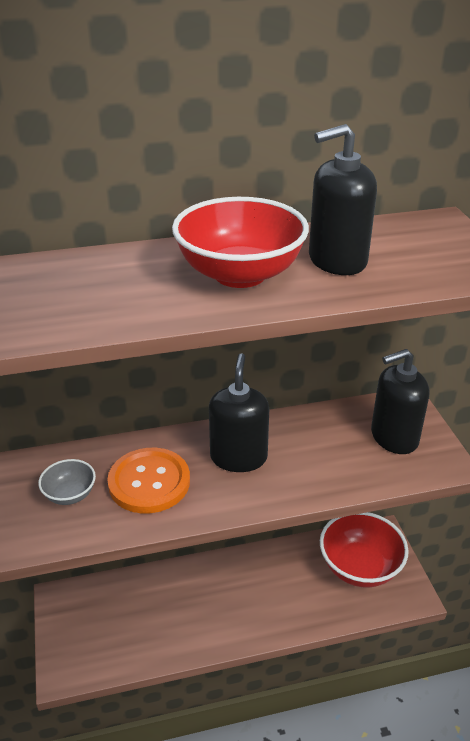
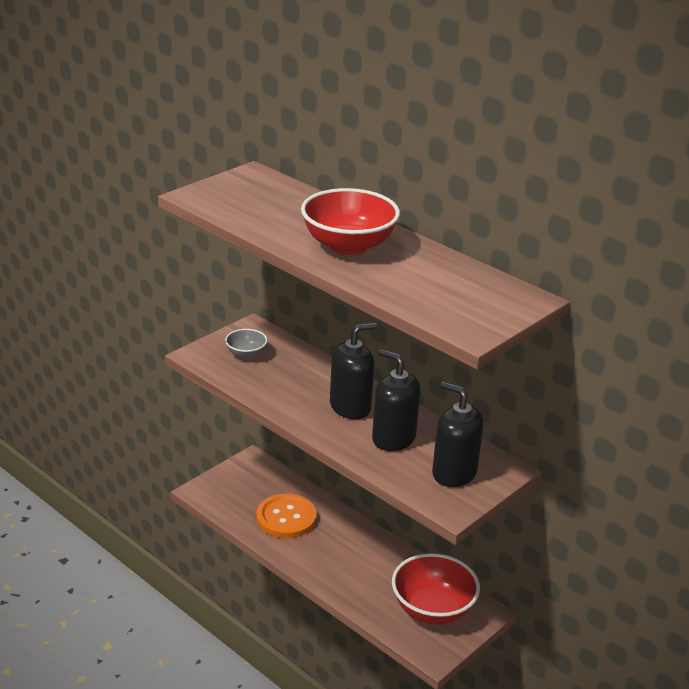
camera: 55 degrees right, 5 degrees down
(149, 482) = (287, 379): orange button -> orange button (286, 518)
(337, 260) = (409, 272): black soap dispenser -> black soap dispenser (393, 438)

